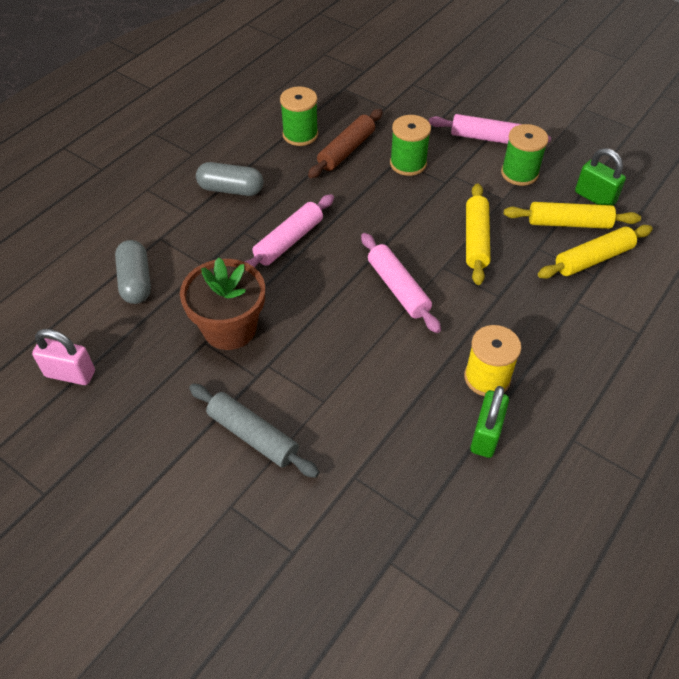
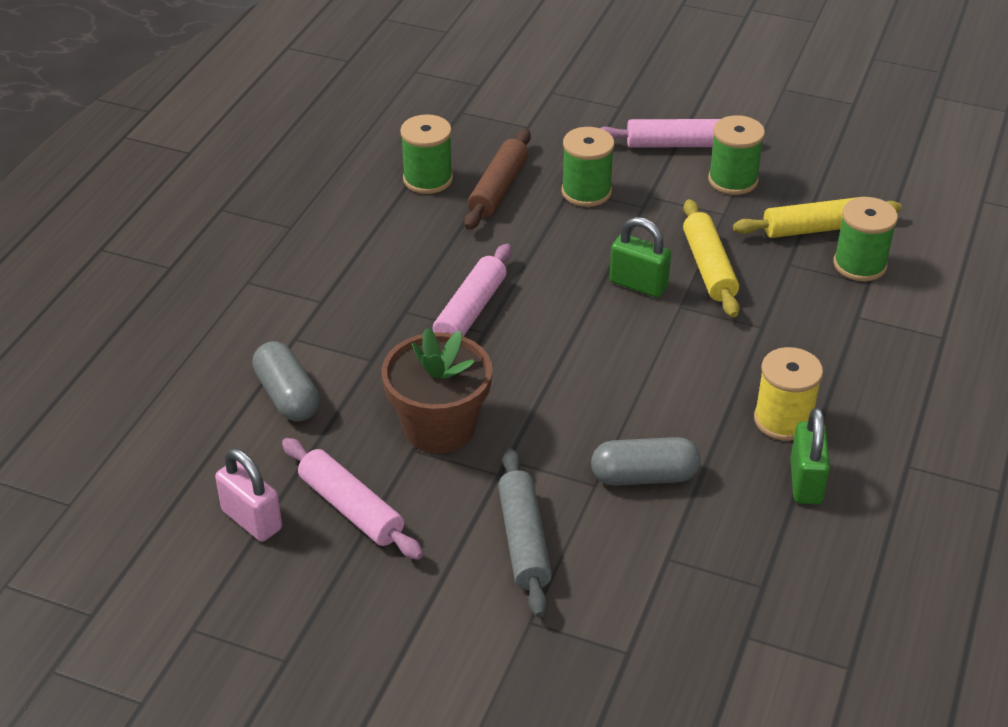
camera: 15 degrees left, 10 degrees down
(70, 374) = (252, 520): pink padlock -> pink padlock turned 45 degrees clockwise
(231, 189) = (364, 262): grey capsule -> grey capsule (644, 476)
(253, 435) = (523, 540): grey rolling pin -> grey rolling pin turned 60 degrees clockwise
(398, 288) = (634, 341): pink rolling pin -> pink rolling pin (351, 508)
(593, 259) = (859, 264): yellow rolling pin -> green spool
(595, 197) = (836, 193): green padlock -> green padlock (638, 284)

